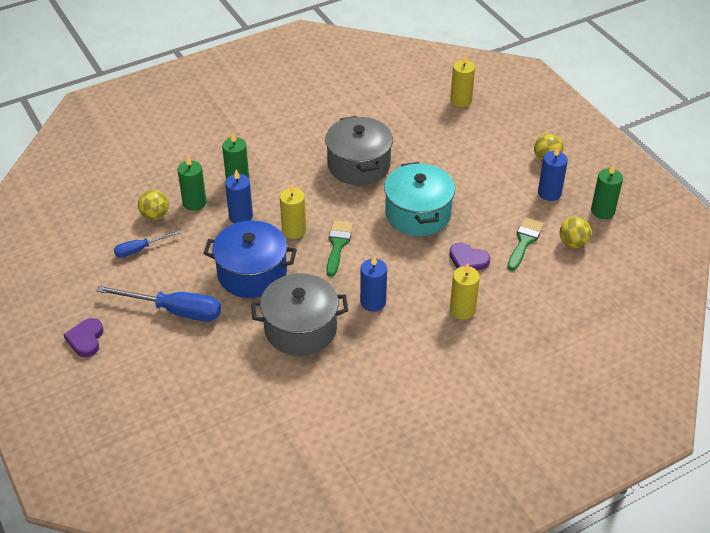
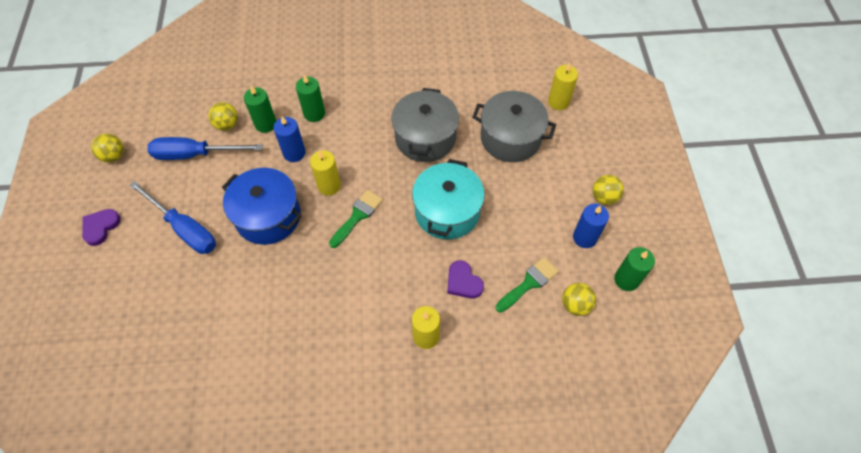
camera: 25 degrees right, 15 degrees up
(53, 278) = (114, 156): none -> yellow ball
(140, 249) = (195, 154): blue screwdriver -> blue screwdriver, size x1.77
(300, 328) = (273, 293): grey pot -> grey pot (510, 138)
(373, 302) = (351, 292): blue candle -> none

